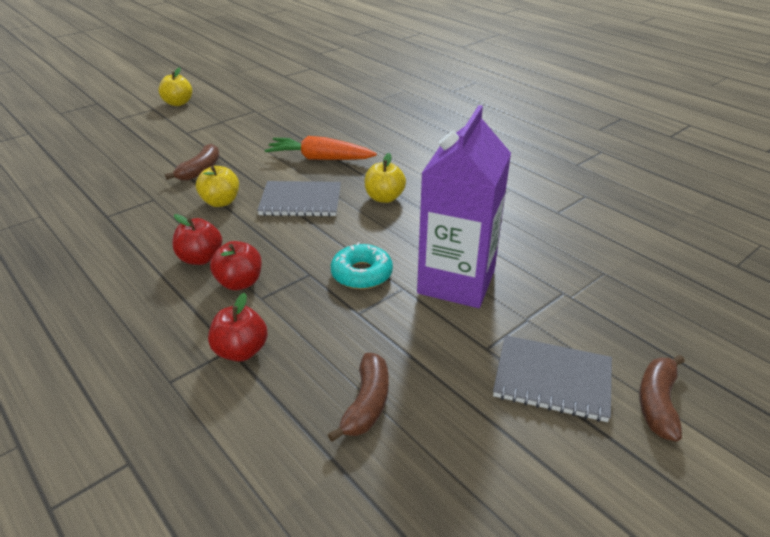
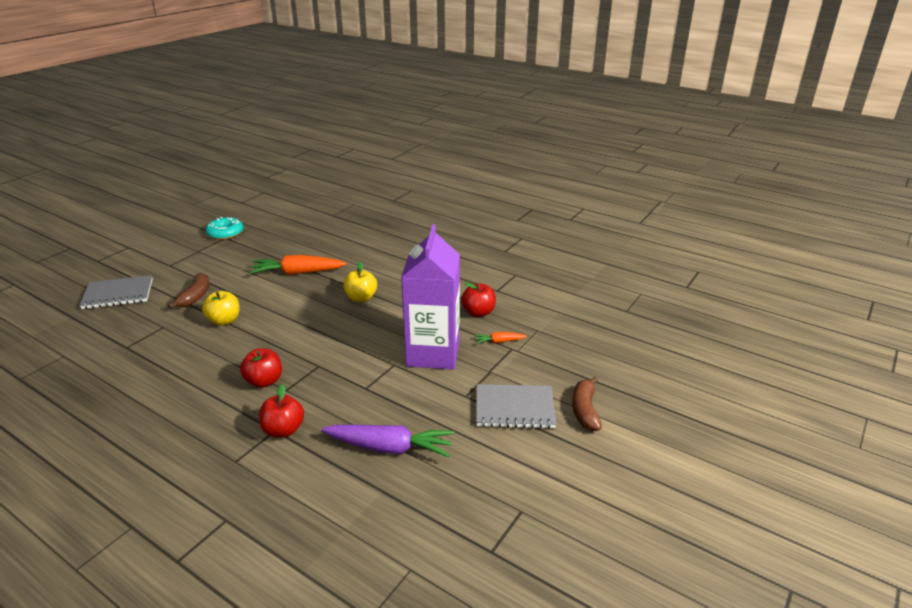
camera: 15 degrees left, 5 degrees down
(178, 103) = (150, 239): yellow apple -> none
(200, 258) = (224, 368): red apple -> red apple (478, 312)
(301, 201) = (293, 310): grey notebook -> grey notebook (118, 294)
(361, 274) = (360, 359): turquoise donut -> turquoise donut (225, 233)
(367, 404) = (390, 448): brown banana -> purple carrot
(548, 280) = (499, 341): none -> orange carrot

